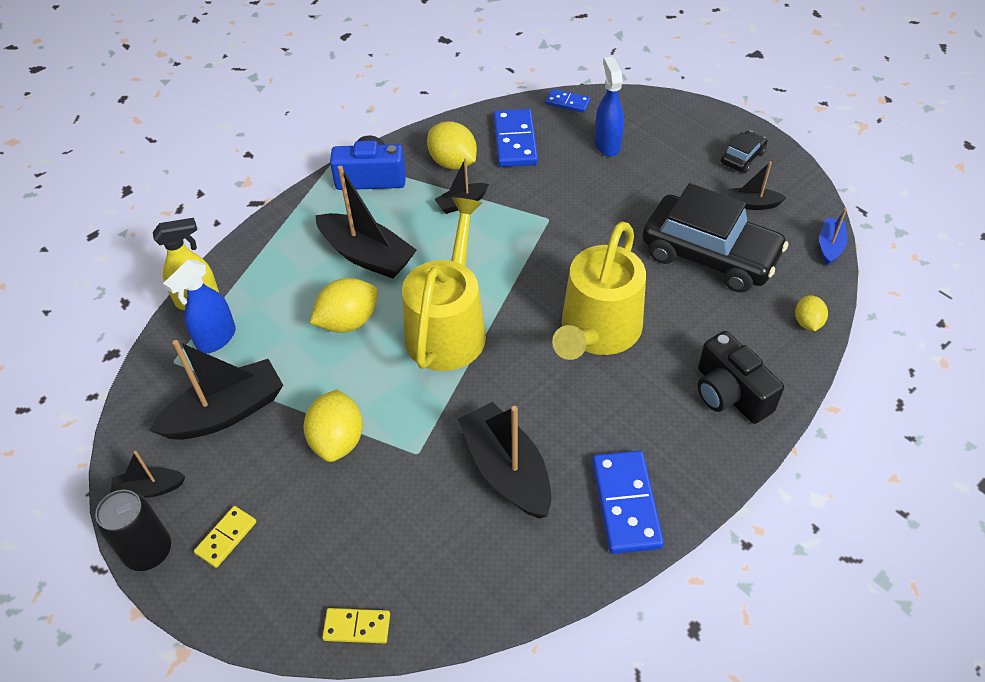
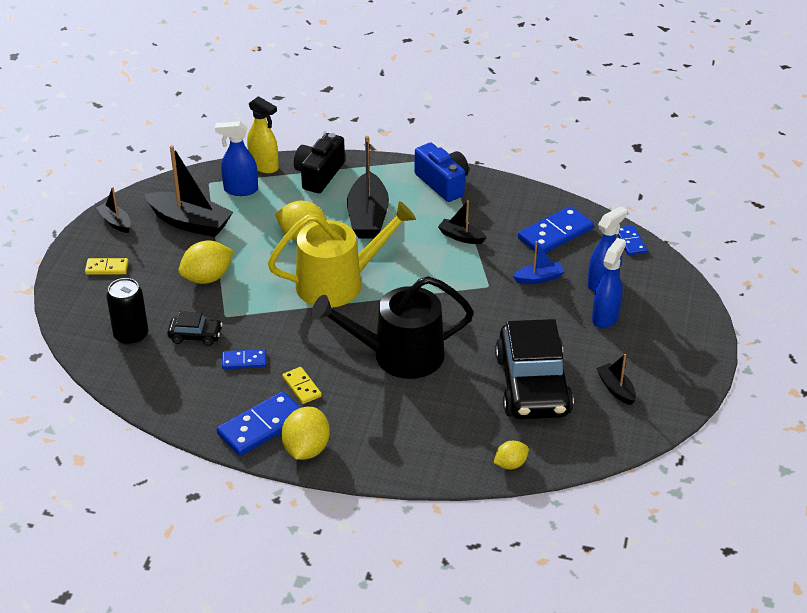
camera: 55 degrees right, 10 degrees down
(148, 551) = (77, 244): black can -> black can (131, 335)
(357, 627) = (89, 347): yellow domino -> yellow domino (302, 387)
(453, 163) = (498, 214): yellow lemon -> yellow lemon (306, 449)
(507, 470) = (244, 361): black boat -> blue domino
(597, 331) = (399, 355): yellow watering can -> black watering can
(653, 165) = (605, 317): none -> blue spray bottle
(730, 393) = (400, 444): black camera -> black camera (319, 175)
(742, 158) = (668, 364): black car -> black car (195, 336)
(830, 246) = (611, 451): blue boat -> blue boat (539, 278)

